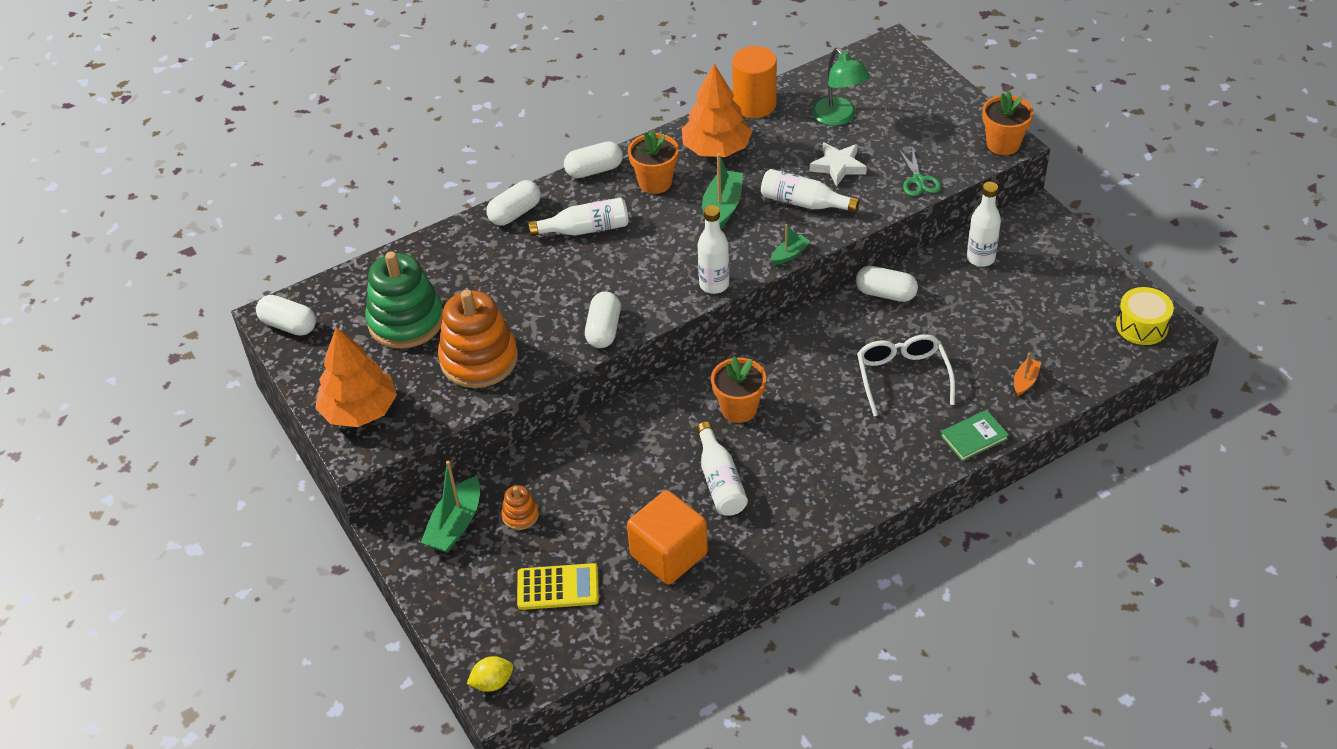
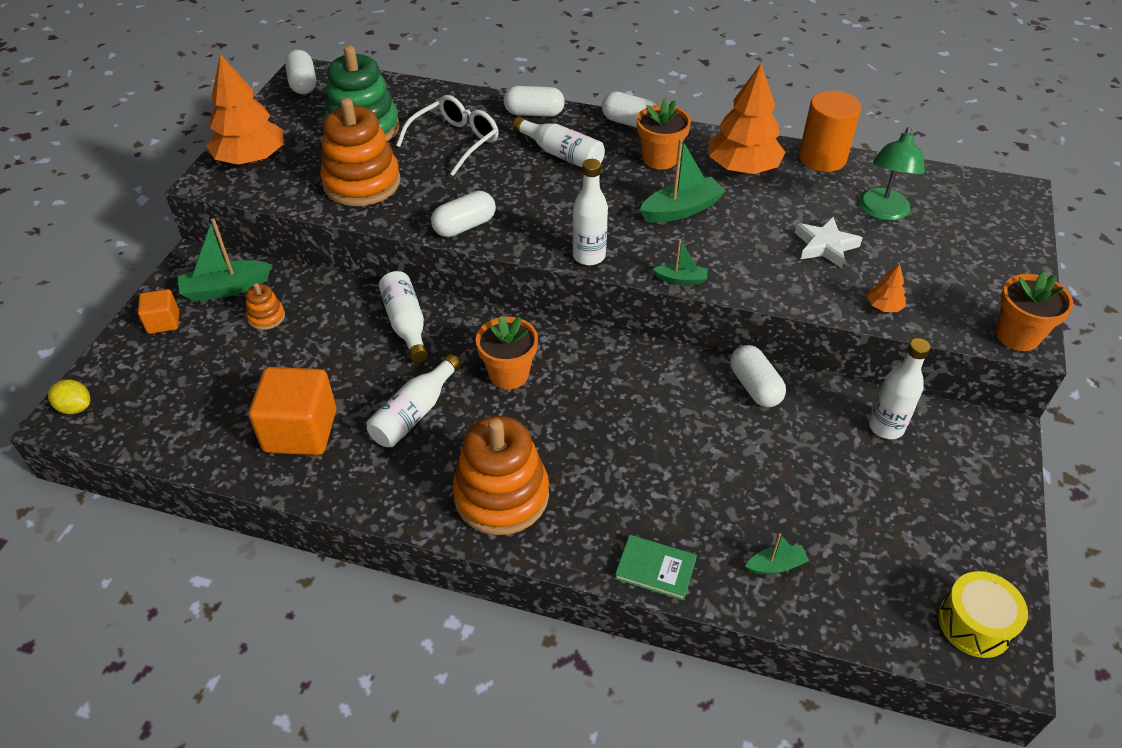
camera: 45 degrees right, 0 degrees up
(451, 583) = (163, 322): none -> orange cube
(558, 587) = (207, 384): yellow calculator -> none
(804, 203) = (753, 252): white bottle -> white bottle (406, 324)
(842, 477) = (501, 495): none -> orange stacking toy
(902, 377) = (669, 463): white glasses -> white glasses (455, 142)
(919, 180) = (884, 306): green scissors -> orange tree
(1025, 381) = (776, 565): orange boat -> green boat

